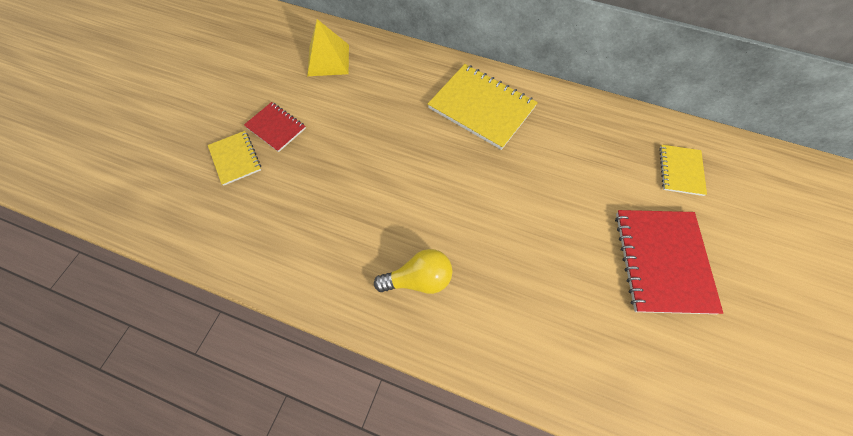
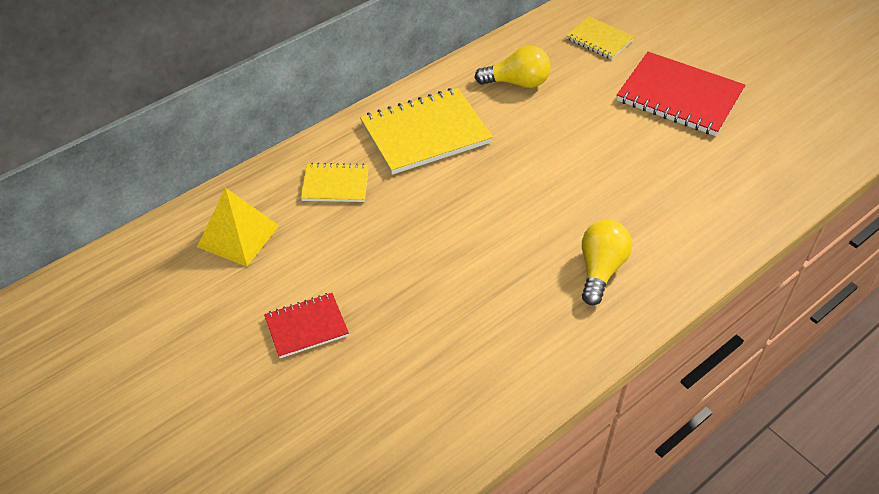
camera: 60 degrees left, 15 degrees down
(235, 159) = (324, 385): yellow notebook -> yellow notebook (335, 184)
(579, 137) = (517, 83): none -> yellow light bulb

